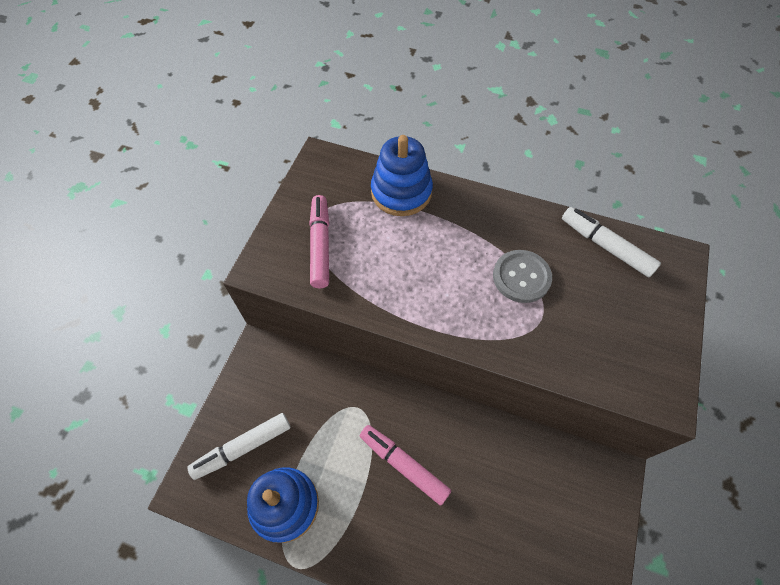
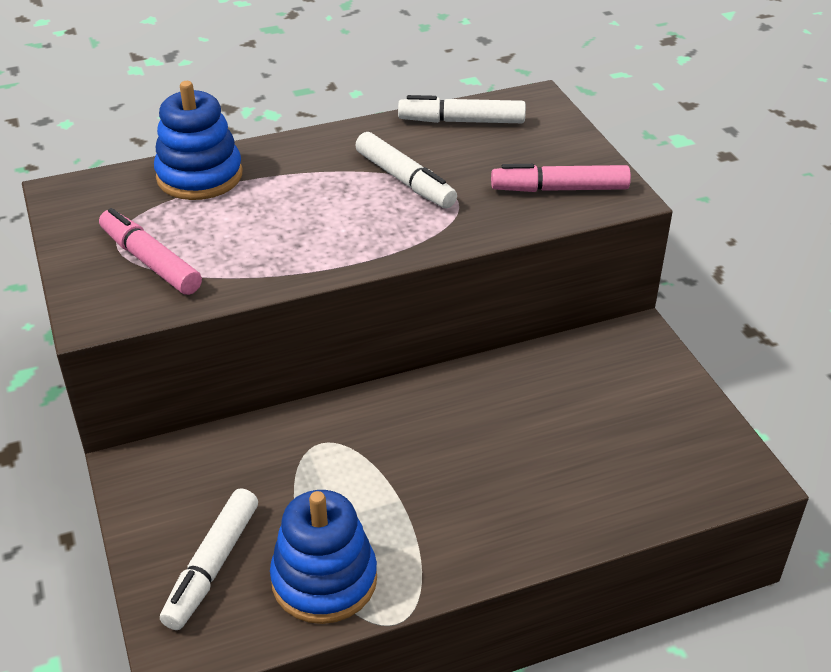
camera: 40 degrees left, 20 degrees down
(403, 465) = (426, 457): pink marker -> pink marker (559, 189)
(521, 277) = (405, 180): grey button -> white marker

